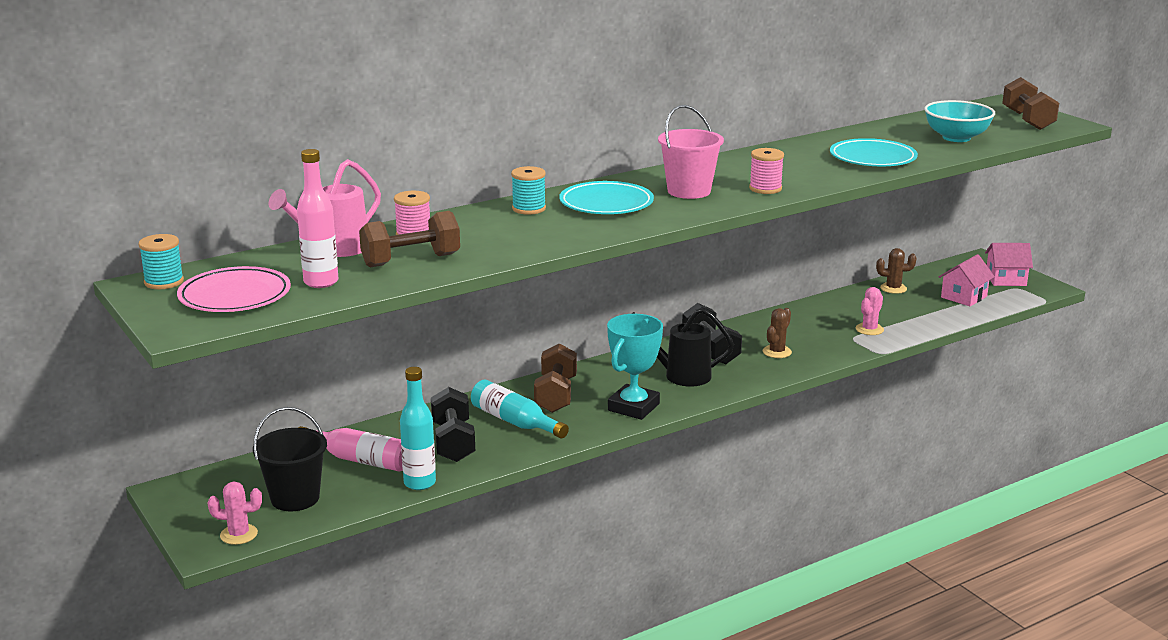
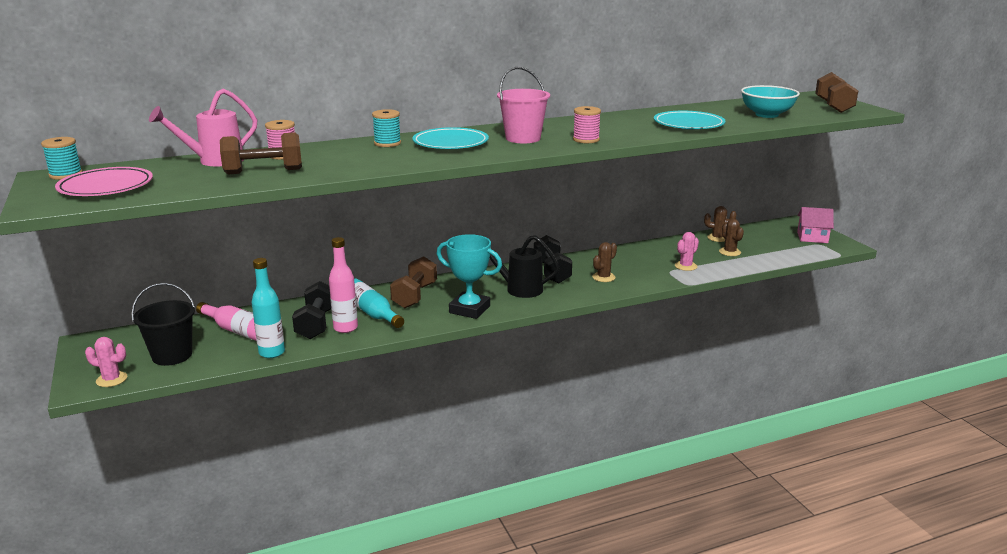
camera: 10 degrees right, 0 degrees up
(321, 282) = (180, 182): pink bottle -> pink bottle (345, 328)
(633, 407) = (469, 309): turquoise trophy -> turquoise trophy turned 75 degrees clockwise
(915, 306) = (729, 252): none -> brown cactus
(964, 297) = (773, 248): pink house -> none

